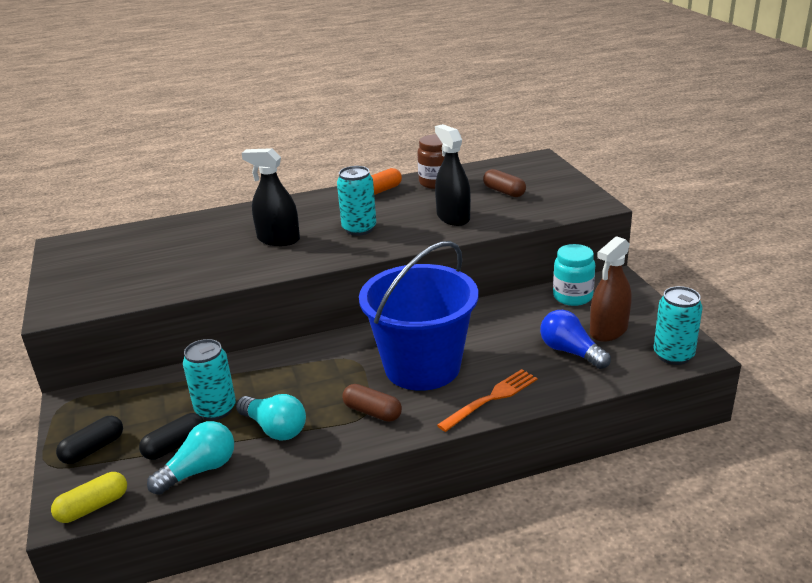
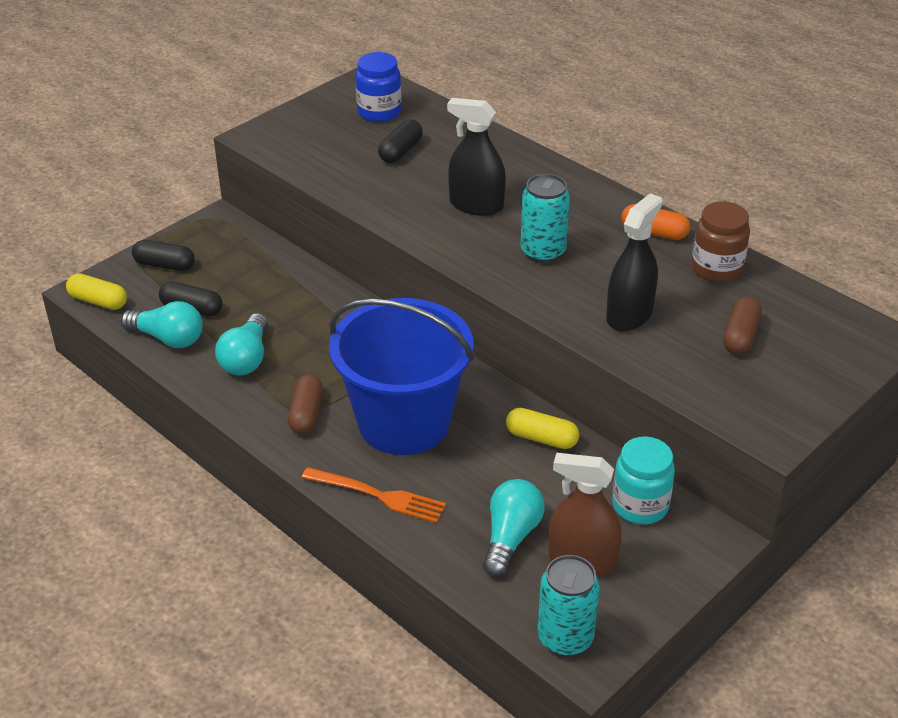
camera: 60 degrees right, 10 degrees up
(111, 250) = (379, 112): none -> blue jar
(174, 253) = (400, 151): none -> black capsule
(216, 409) = (253, 309): turquoise can -> none
(278, 239) = (476, 205): black spray bottle -> black spray bottle turned 60 degrees counterclockwise
(485, 314) = (541, 438): none -> yellow capsule
(570, 352) = (510, 537): blue light bulb -> turquoise light bulb

